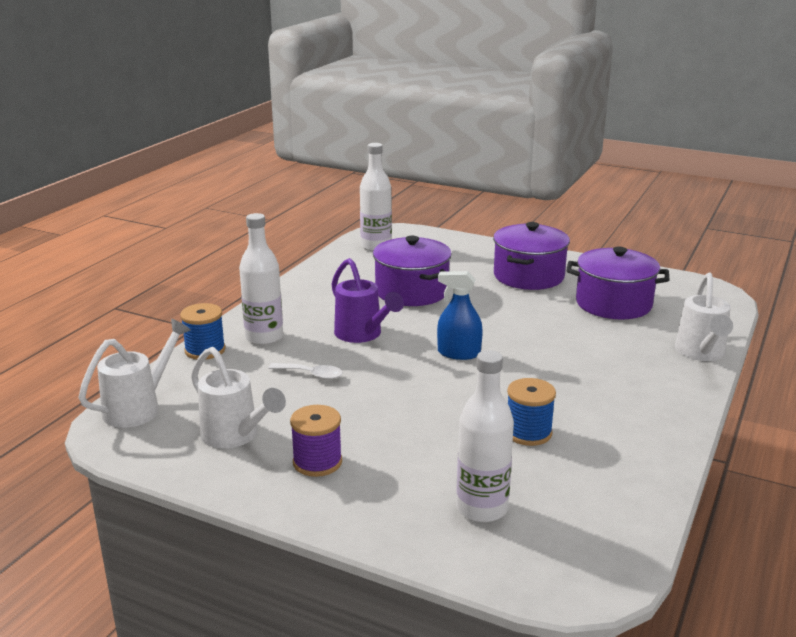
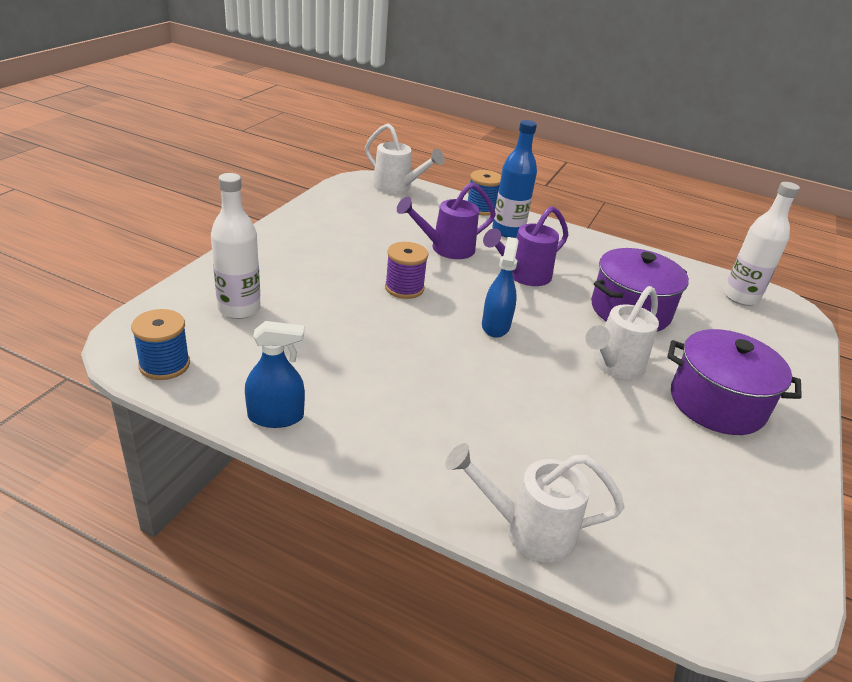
camera: 85 degrees right, 10 degrees up
(235, 436) = (357, 218): white watering can -> white watering can (614, 366)
(264, 337) = (508, 231): white bottle -> blue bottle
(311, 375) = (446, 249): white spoon -> purple watering can
(317, 462) = (318, 246): purple spool -> purple spool (404, 288)
(528, 433) = (345, 348): blue spool -> blue spool (164, 365)
(613, 304) = (661, 470): purple pot -> none
(650, 465) = (276, 416): none -> blue spray bottle

